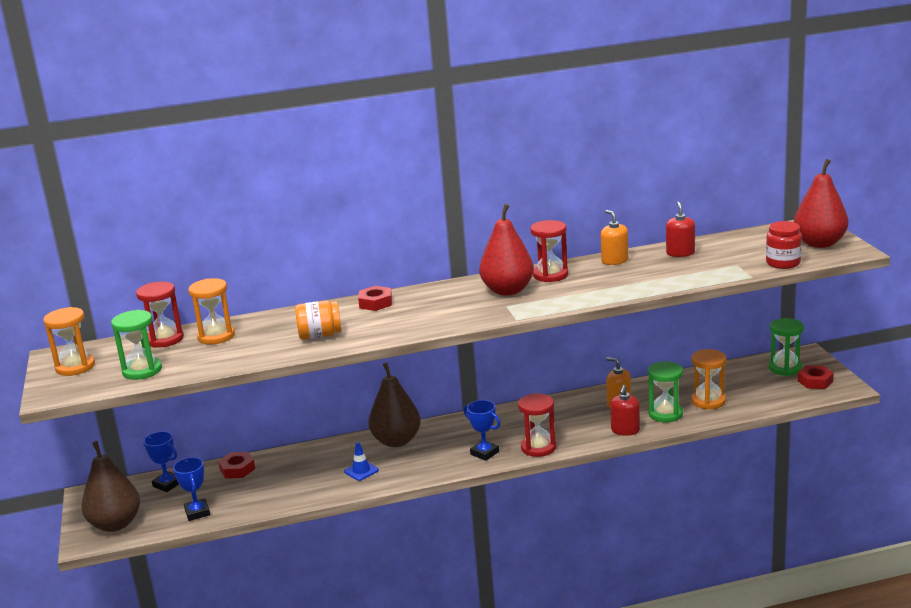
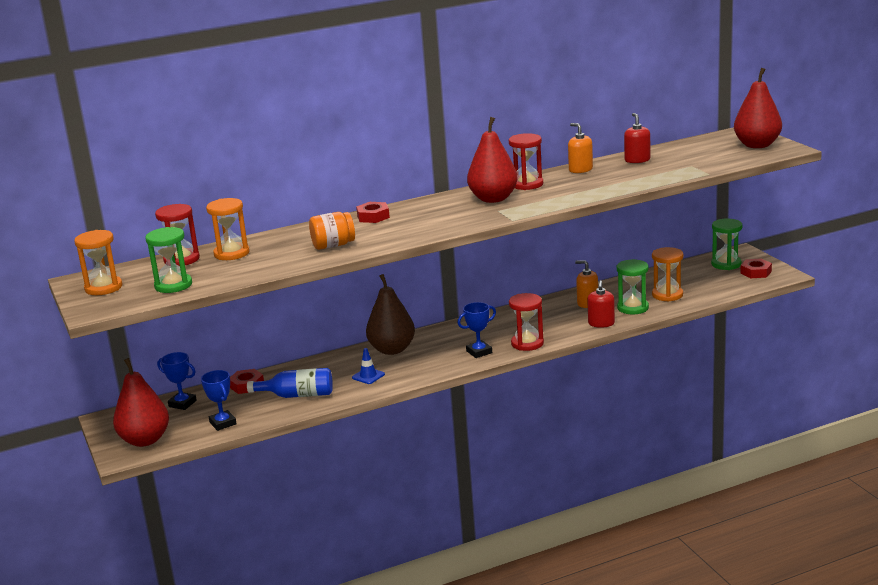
camera: 10 degrees left, 0 degrees up
(115, 524) = (145, 440): brown pear -> red pear
(282, 486) = (297, 395): none -> blue bottle
(484, 453) = (479, 352): blue trophy -> blue trophy turned 60 degrees counterclockwise
(783, 263) = (731, 162): red jar -> none

